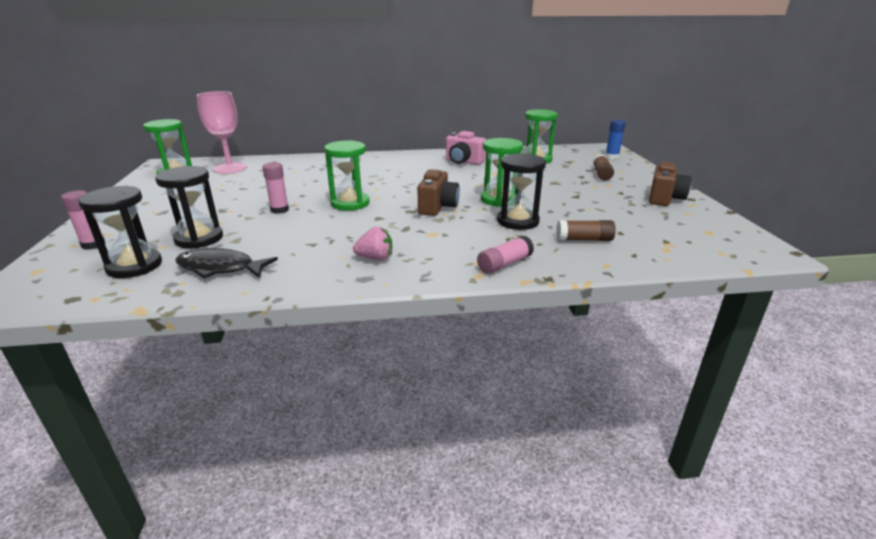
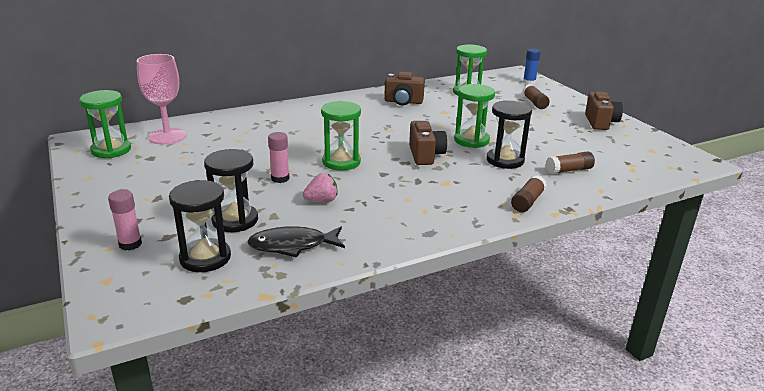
camera: 20 degrees left, 0 degrees up
(375, 258) = (420, 213): pink strawberry -> pink strawberry (321, 200)
(463, 162) = (403, 102): pink camera -> brown camera
(504, 264) = (527, 201): pink glue stick -> brown glue stick

